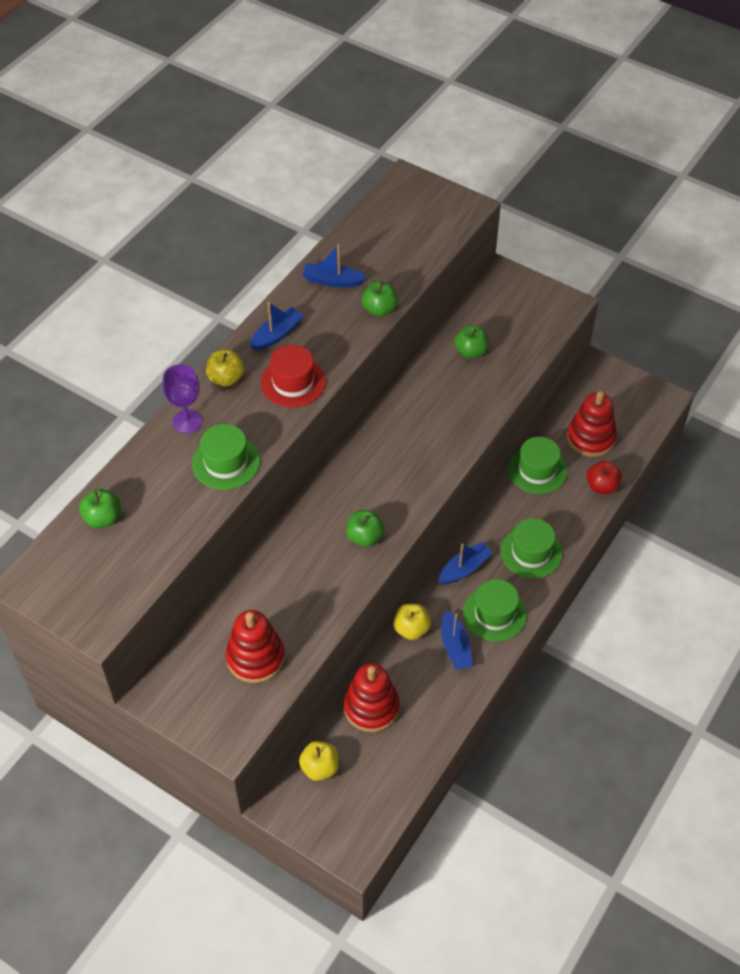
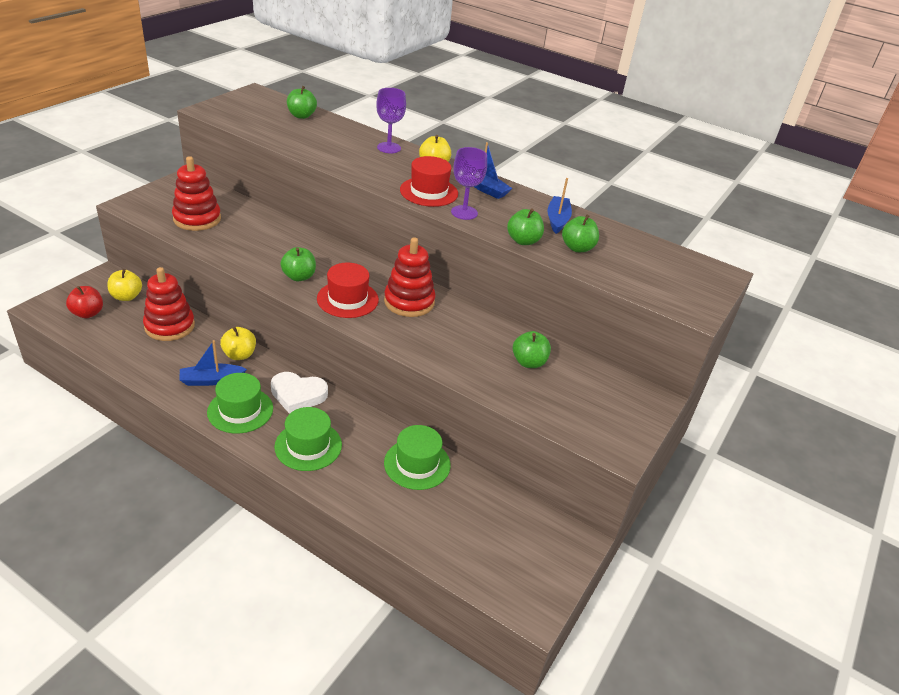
camera: 85 degrees right, 15 degrees down
(226, 462) = (344, 159): green hat -> none
(332, 353) = (464, 212): none -> purple goblet
(384, 271) = (577, 248): none -> green apple
(398, 491) = (347, 299): none -> red hat
(464, 568) = (298, 395): blue boat -> white heart
(590, 438) = (463, 519): red stacking toy -> red stacking toy (409, 302)
(601, 486) = (390, 519): red apple -> red apple (88, 313)

